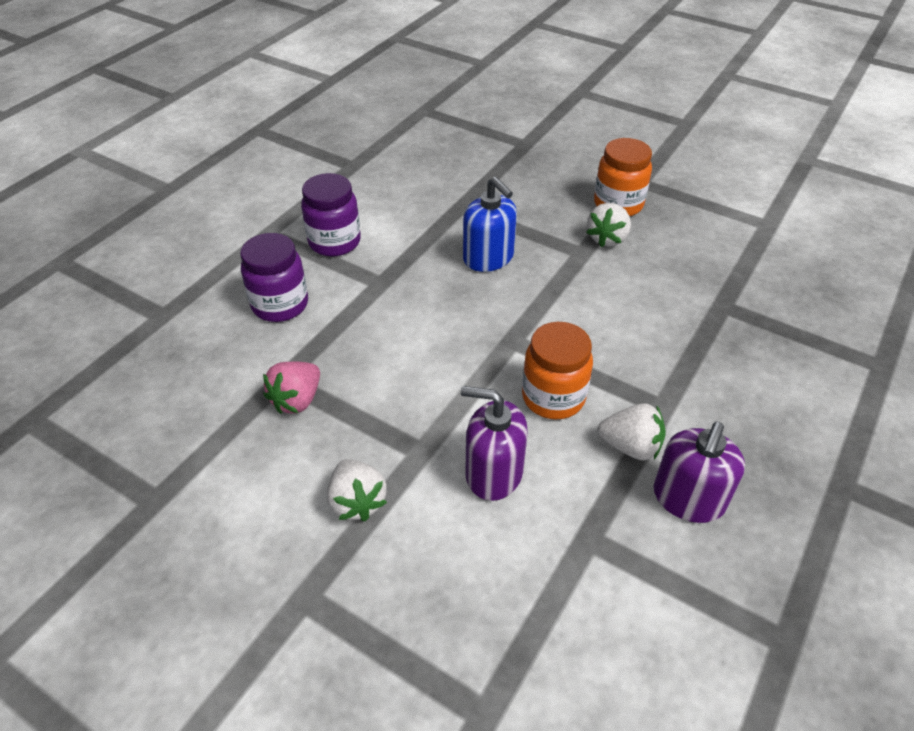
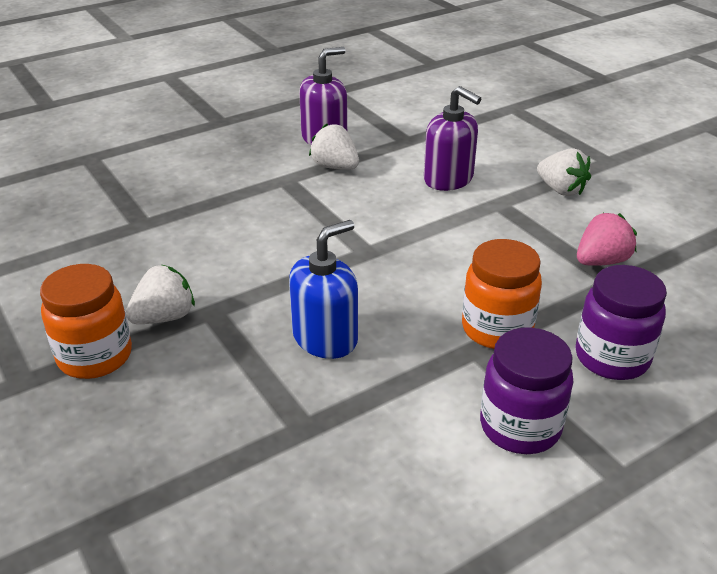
camera: 155 degrees left, 10 degrees down
(357, 502) = (561, 190): white strawberry -> white strawberry turned 135 degrees clockwise
(488, 258) = (325, 338): blue soap dispenser -> blue soap dispenser turned 60 degrees clockwise
(553, 397) = (366, 205): orange jar -> orange jar (497, 329)

